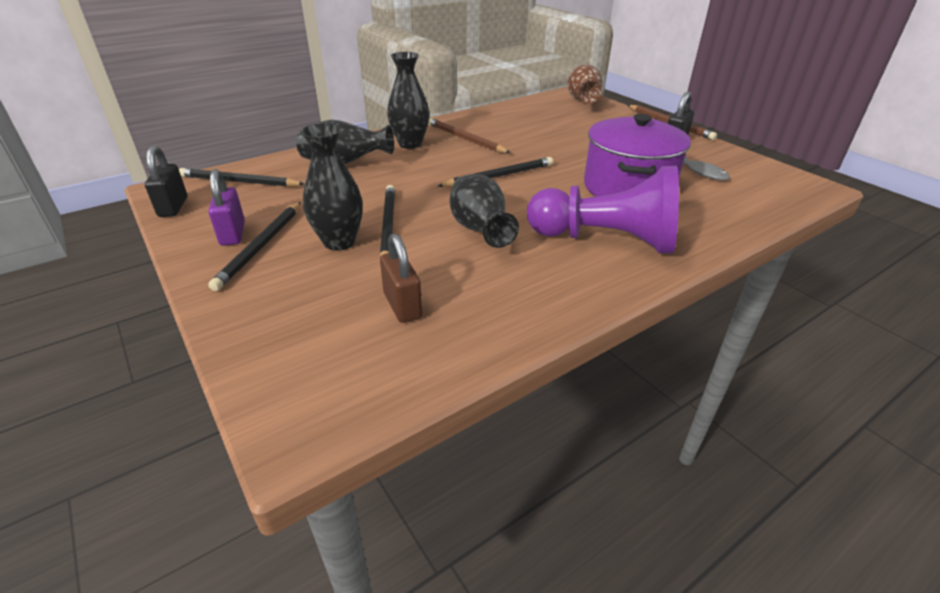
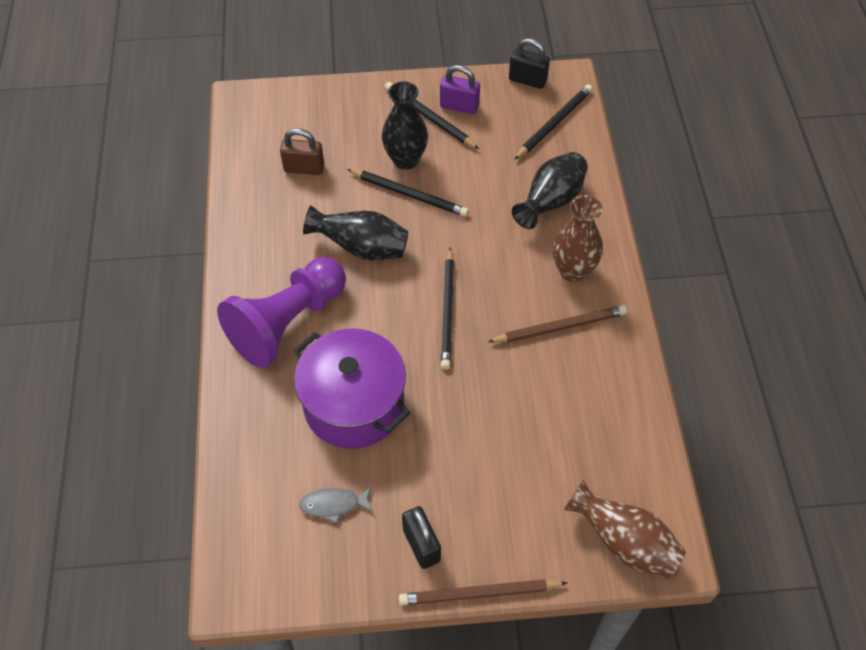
camera: 120 degrees right, 20 degrees up
(410, 144) = (573, 271): black vase -> brown vase

